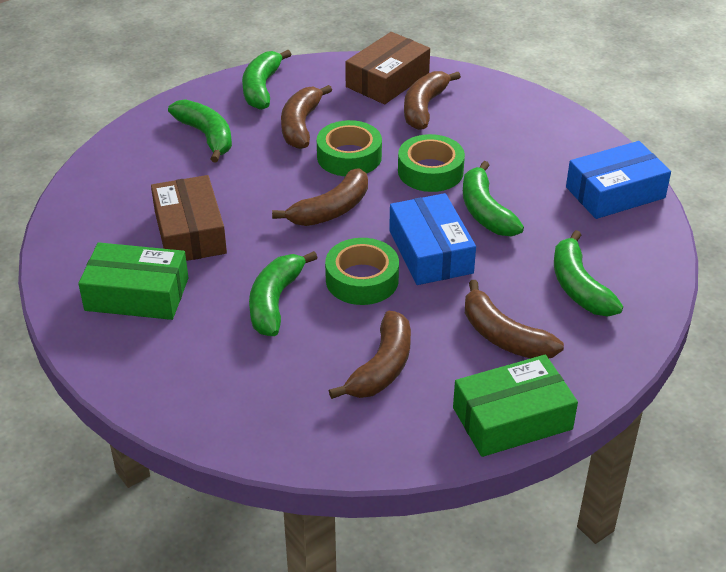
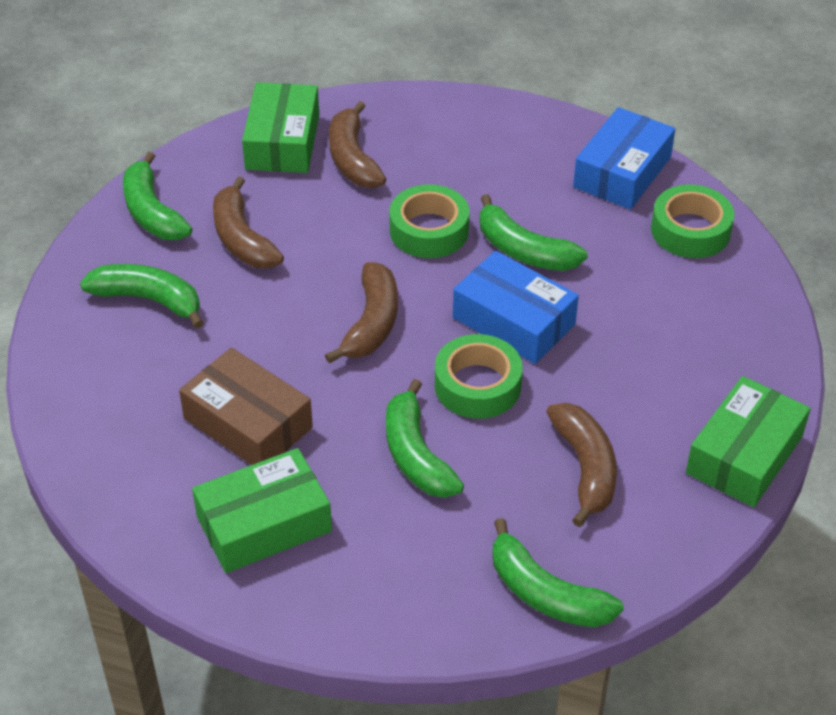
camera: 35 degrees left, 5 degrees up
(349, 156) = (330, 252): green tape -> green tape (690, 230)
(387, 80) = (282, 142): brown box -> green box
(503, 336) = (662, 376): brown banana -> none
(579, 287) = (680, 289): green banana -> green banana (545, 593)

